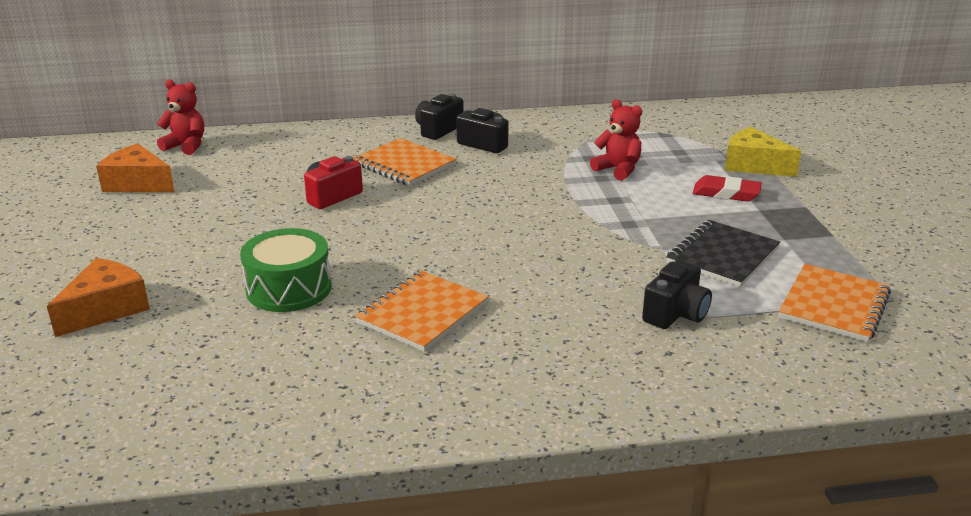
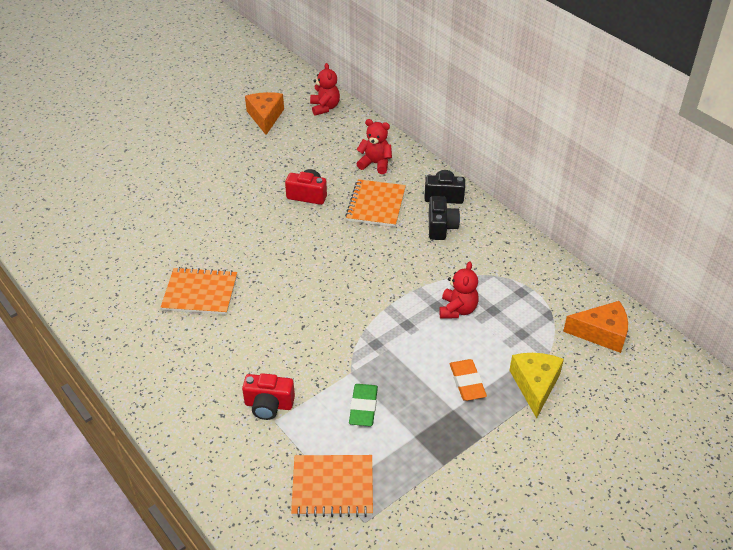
camera: 60 degrees right, 15 degrees up
(105, 309) = (135, 180): orange cheese -> orange cheese (601, 333)
(289, 288) = (193, 230): green drum -> none
(334, 147) = (375, 164): none -> red teddy bear
(676, 314) = (269, 405): black camera -> red camera
(722, 256) = (363, 407): black notebook -> green eraser
(726, 193) = (467, 382): red eraser -> orange eraser

